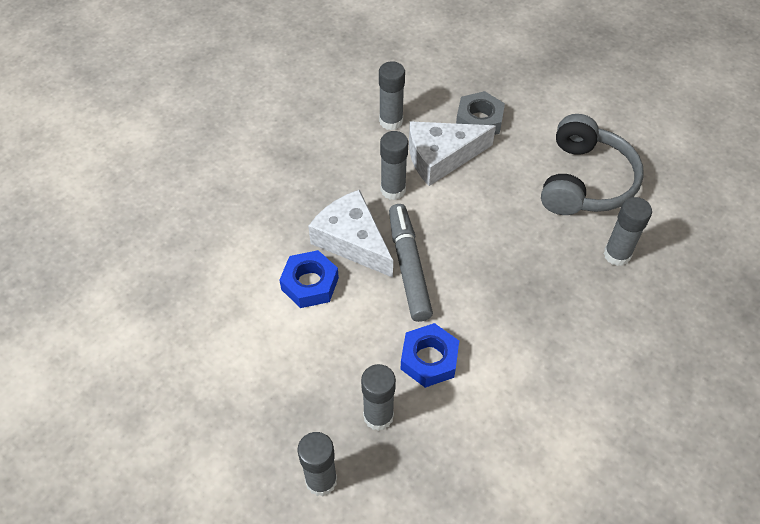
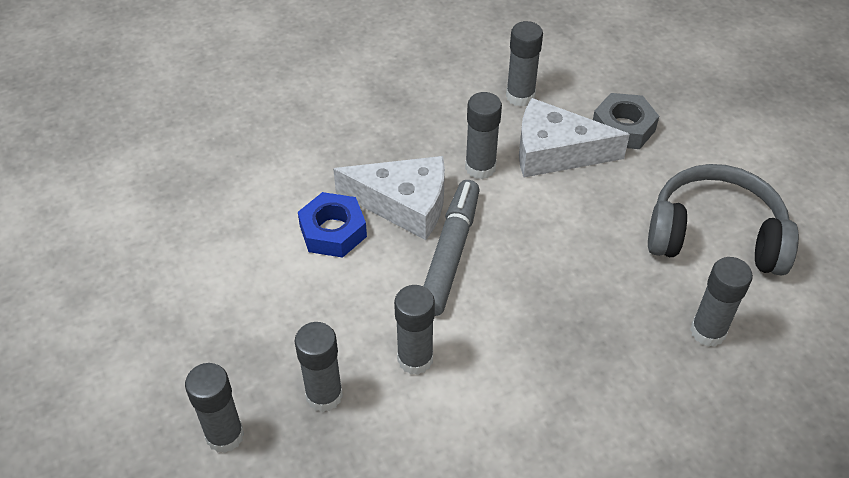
camera: 25 degrees right, 5 degrees down
(352, 241) = (404, 204): white cheese -> white cheese turned 120 degrees clockwise
(429, 359) = (415, 359): blue nut -> grey glue stick
(585, 181) = (715, 235): grey headphones -> grey headphones turned 120 degrees counterclockwise

